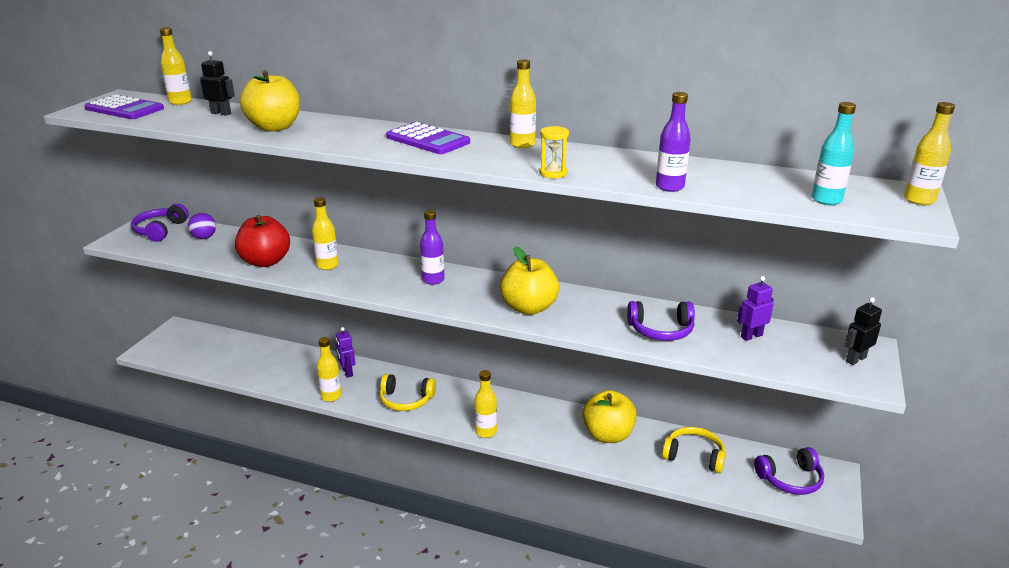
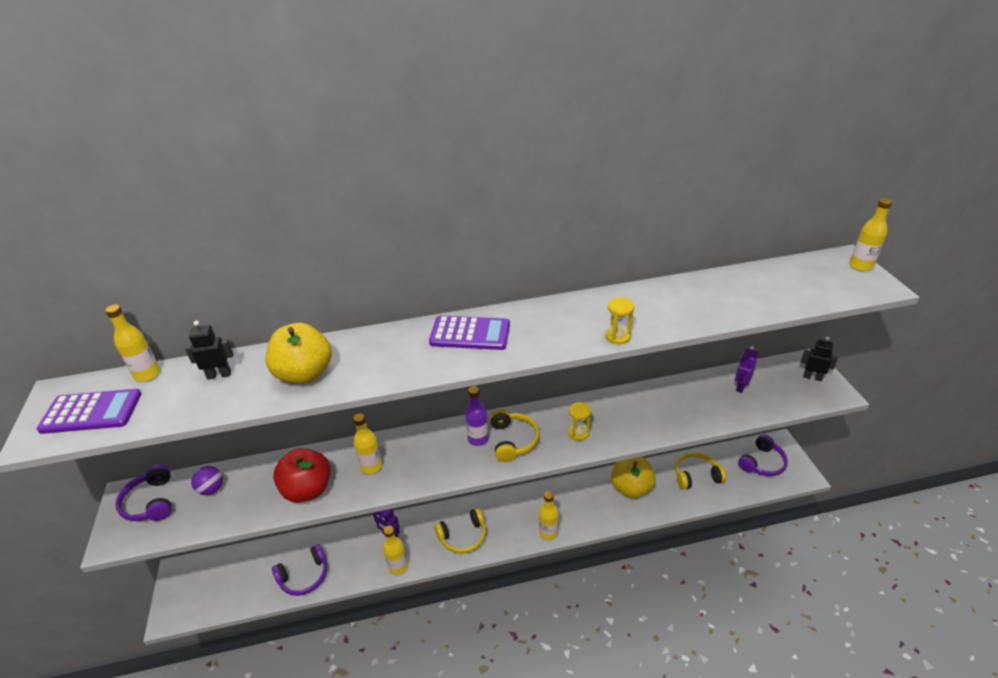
camera: 30 degrees left, 10 degrees up
(462, 291) = (513, 440): none -> yellow headphones
(522, 144) = (552, 308): yellow bottle -> none
(529, 308) = (578, 433): yellow apple -> yellow hourglass
(661, 330) = (684, 409): purple headphones -> purple headphones (304, 576)
(669, 187) = (712, 317): purple bottle -> none
(826, 200) = (815, 289): turquoise bottle -> none
(855, 359) = (812, 377): black robot -> black robot turned 90 degrees clockwise

